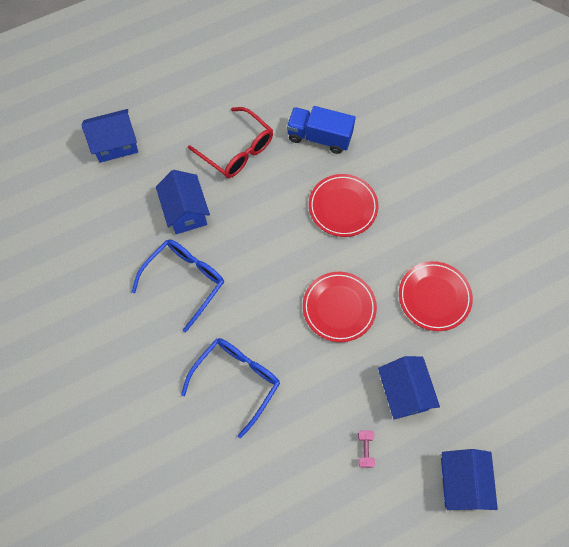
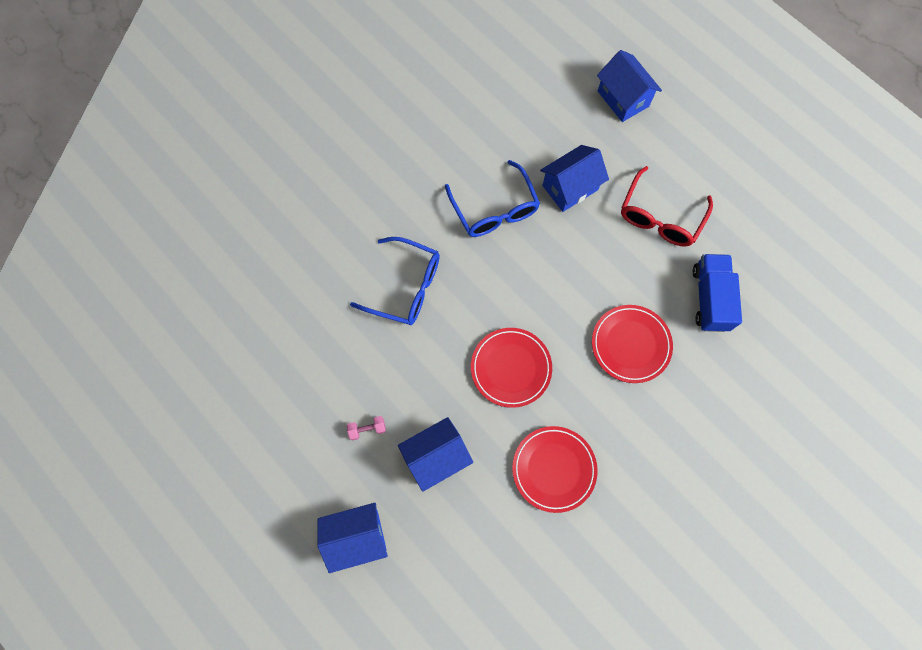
camera: 75 degrees right, 5 degrees up
(185, 281) = (494, 209): blue glasses -> blue glasses turned 45 degrees clockwise

